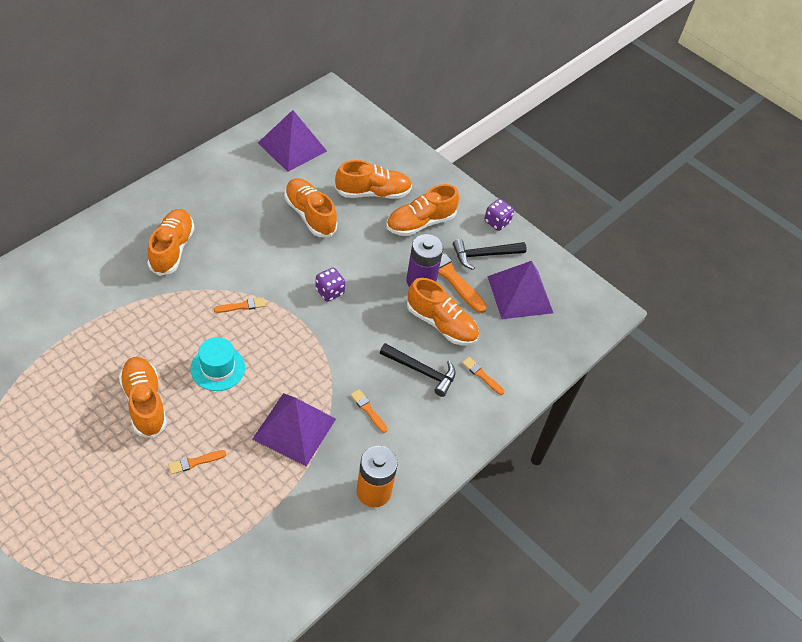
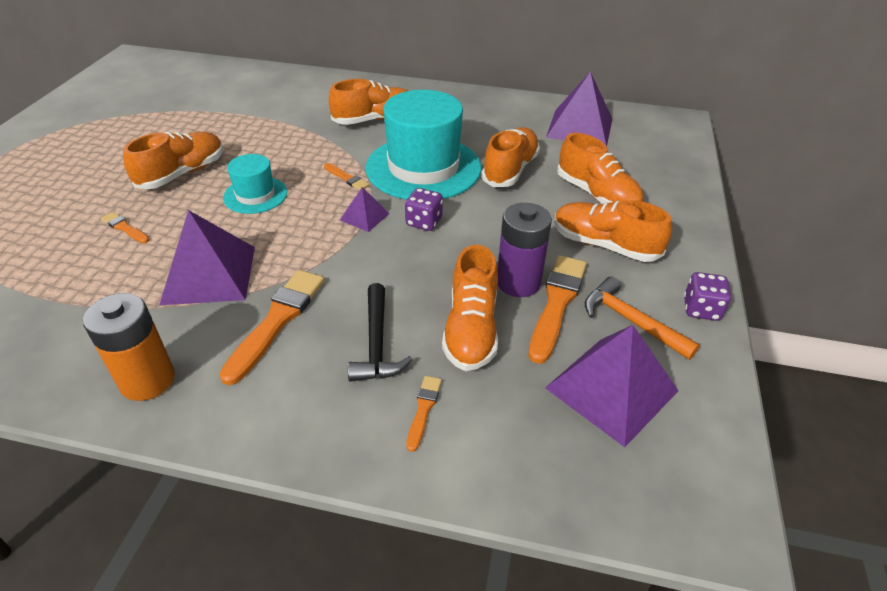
camera: 65 degrees right, 10 degrees down
(266, 257) = (423, 168): none -> turquoise hat
(297, 319) = (364, 216): none -> purple pyramid
(368, 410) = (277, 321): orange brush -> orange brush, size x1.99
(484, 255) = (630, 321): black hammer -> orange hammer

